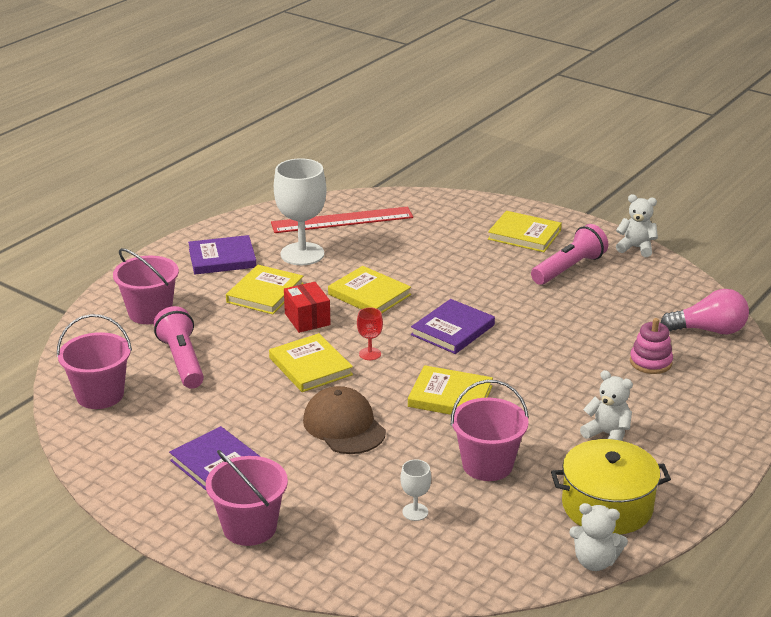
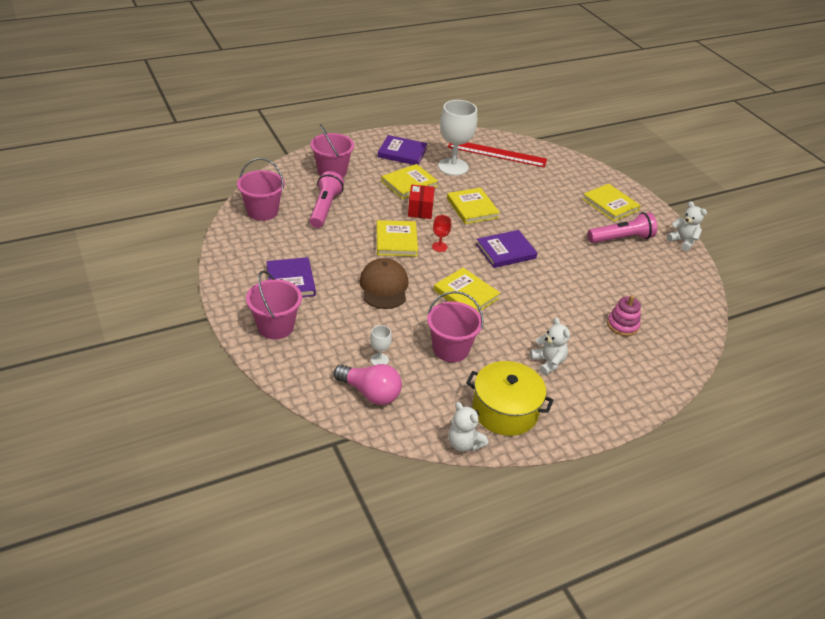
camera: 25 degrees right, 10 degrees up
(709, 330) = (685, 319): pink light bulb -> pink light bulb (370, 393)

